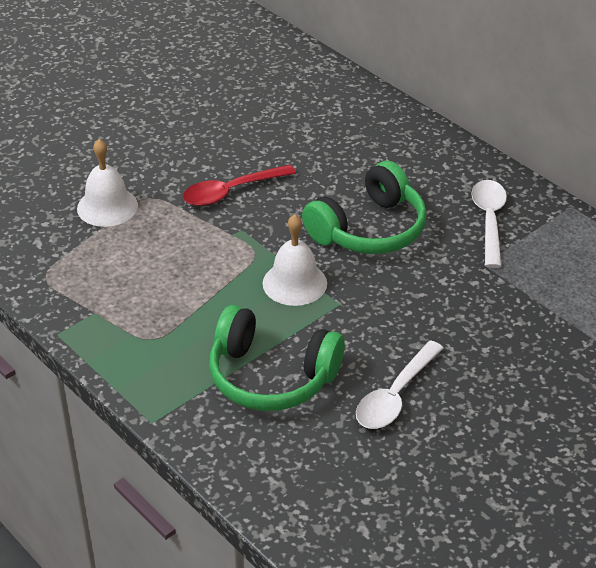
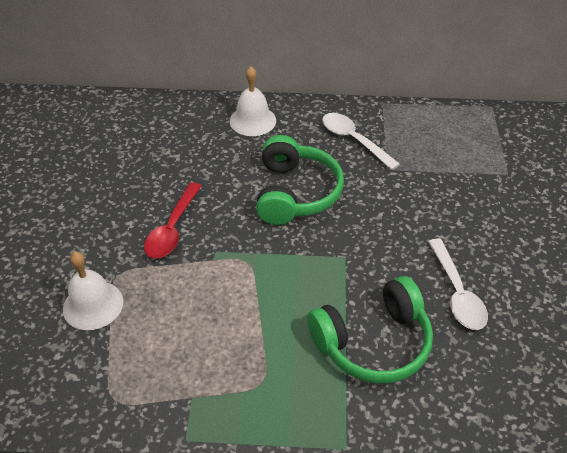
camera: 45 degrees left, 5 degrees up
(294, 283) = (299, 263): white bell -> white bell (253, 120)

